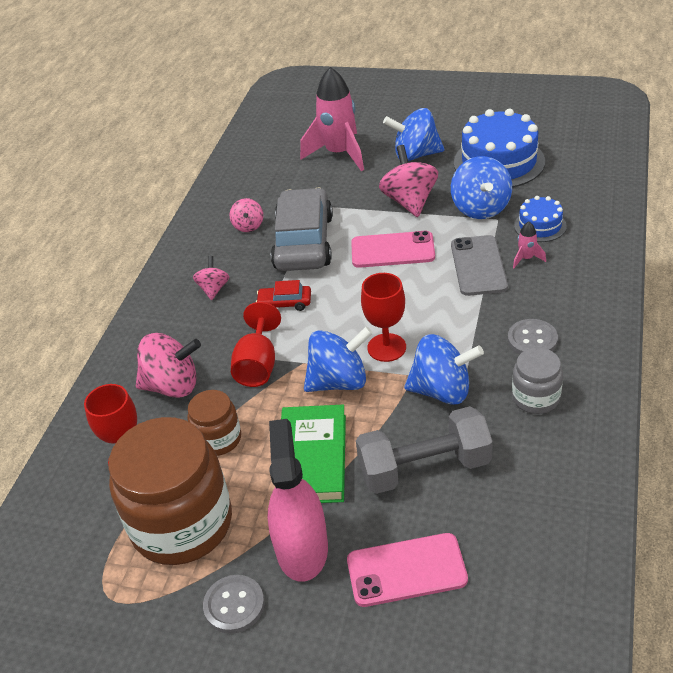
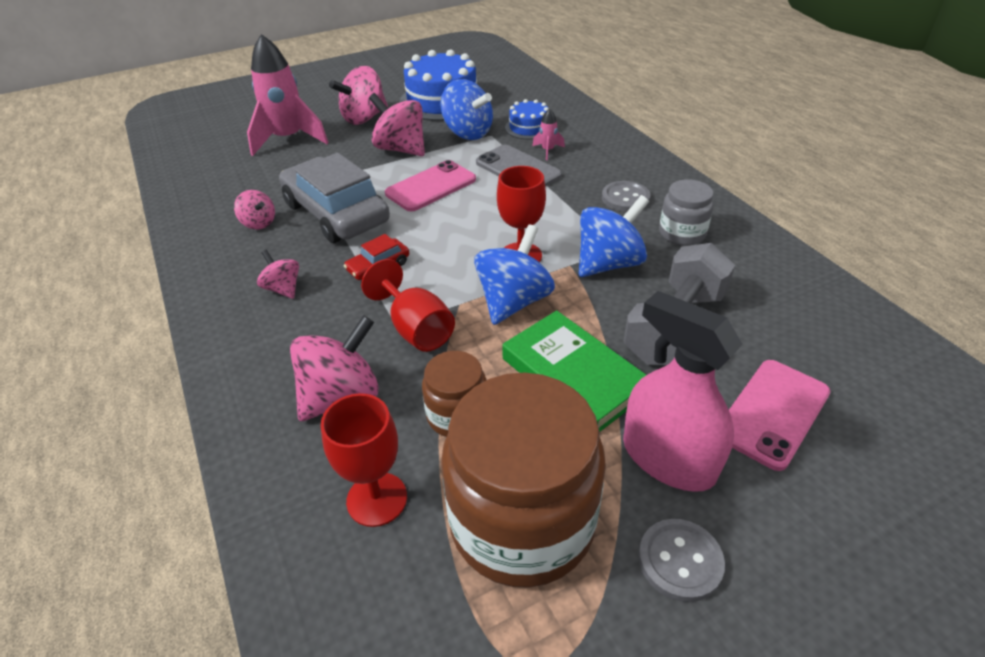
camera: 45 degrees left, 0 degrees up
(415, 155) = (364, 118): blue spinning top -> pink spinning top

